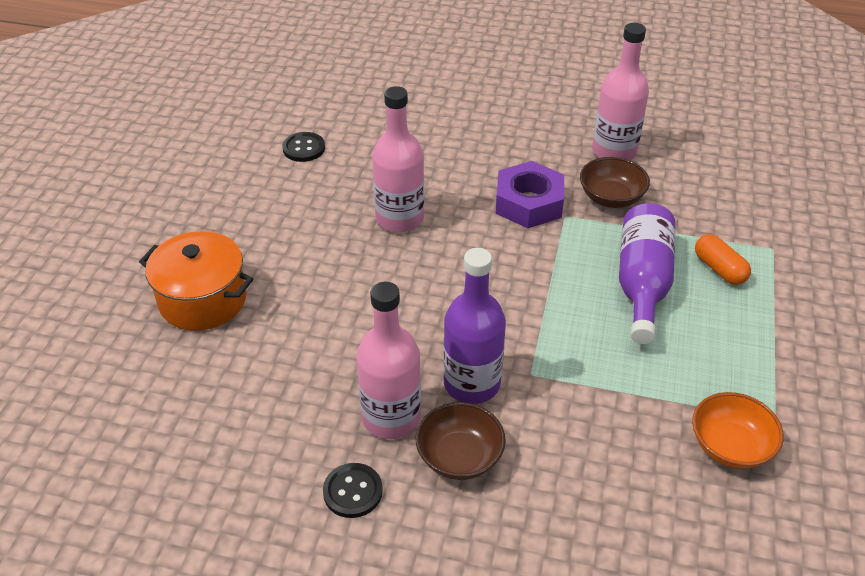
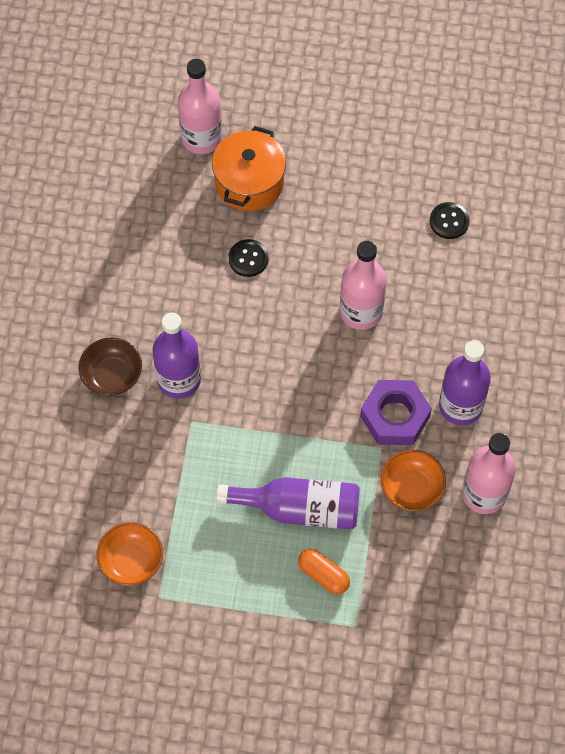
camera: 85 degrees right, 20 degrees up
(353, 491) = (80, 311): black button -> black button (248, 259)
(391, 417) = (144, 328): pink bottle -> pink bottle (201, 138)
(518, 158) = (460, 406): none -> purple bottle
(611, 197) = (411, 488): brown bowl -> orange bowl
(719, 269) = (323, 575): orange capsule -> orange capsule turned 75 degrees clockwise

